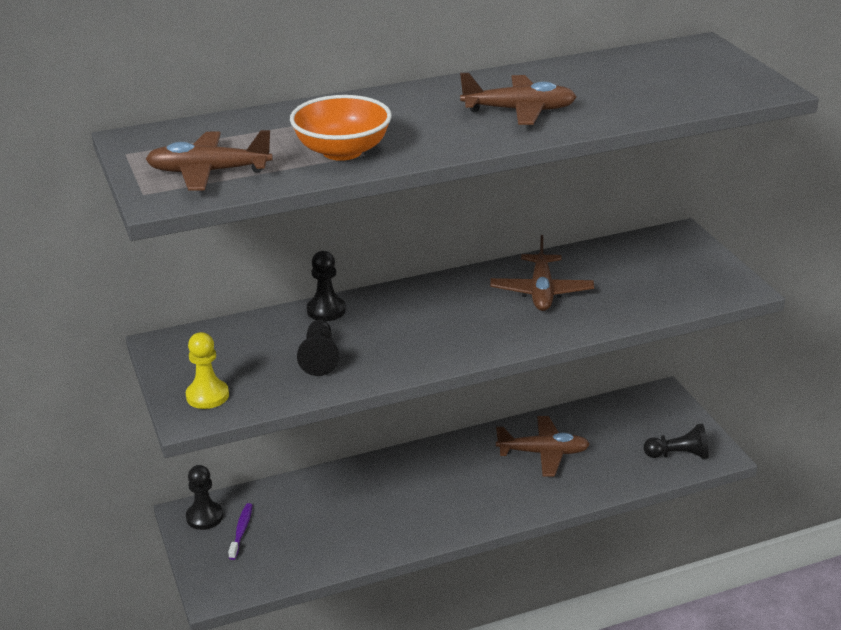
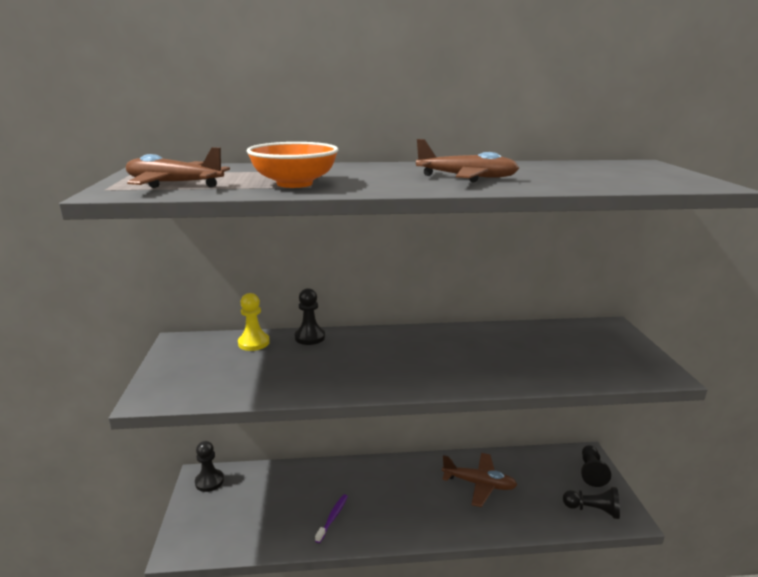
camera: 15 degrees right, 10 degrees down
(207, 396) = (176, 384): yellow pawn -> yellow pawn (254, 343)
(241, 531) = (227, 499): purple toothbrush -> purple toothbrush (333, 517)
(319, 358) = (281, 370): black pawn -> black pawn (591, 472)
(541, 291) = (483, 349): brown plane -> none

